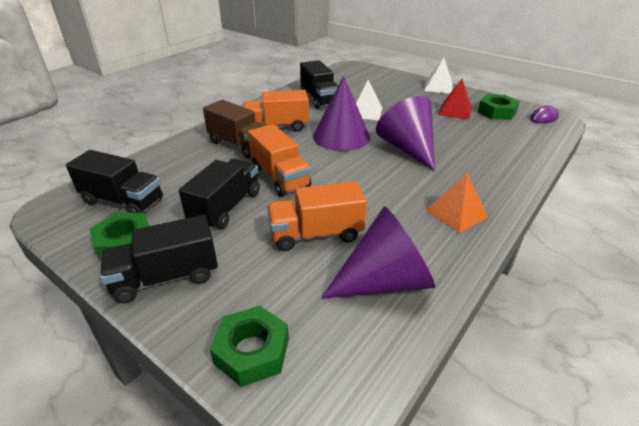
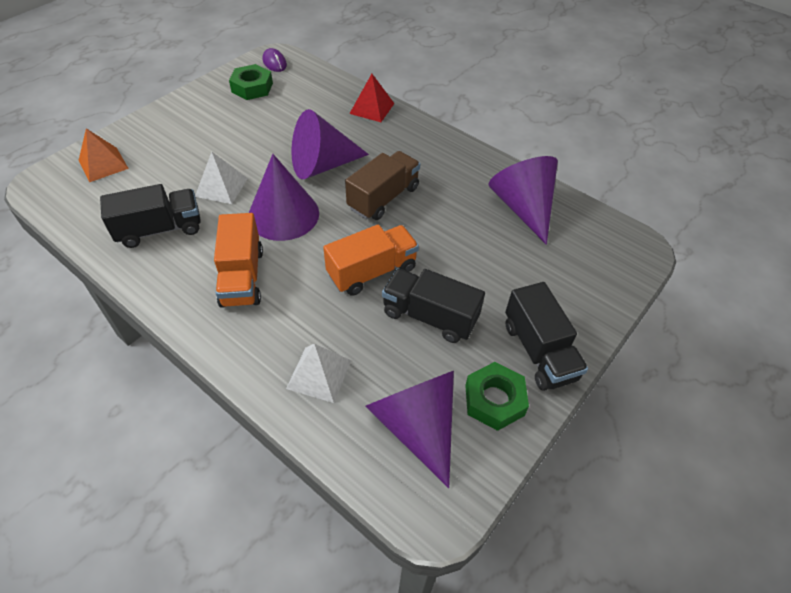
camera: 90 degrees left, 15 degrees up
(123, 201) = (416, 425): black truck -> purple cone
(239, 145) = (287, 315): brown truck -> brown truck (383, 198)
(252, 351) = (602, 284): green nut -> none
(316, 234) = (470, 244): orange truck -> none
(438, 87) = (165, 114): white pyramid -> white pyramid (319, 374)
(455, 111) = (240, 115): red pyramid -> red pyramid (372, 108)
(456, 213) = (437, 154): orange pyramid -> orange pyramid (103, 164)

